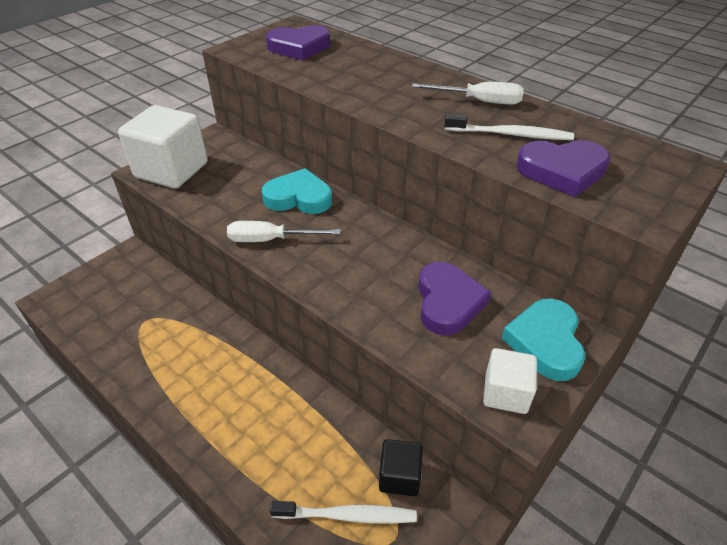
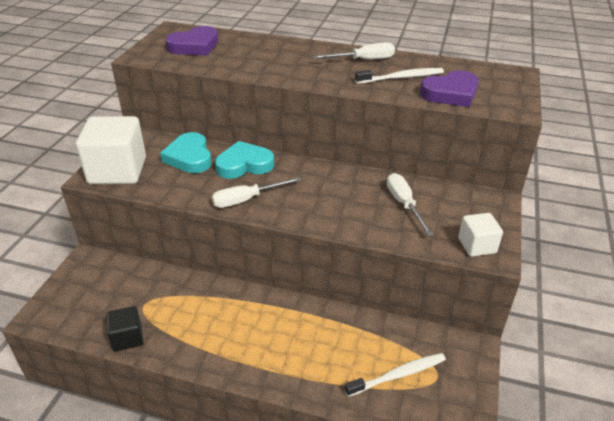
camera: 25 degrees left, 5 degrees down
(399, 476) = (416, 338): black cube -> black cube (127, 338)
(448, 302) = (404, 204): purple heart -> white screwdriver
(545, 342) = (479, 209): turquoise heart -> turquoise heart (189, 157)

